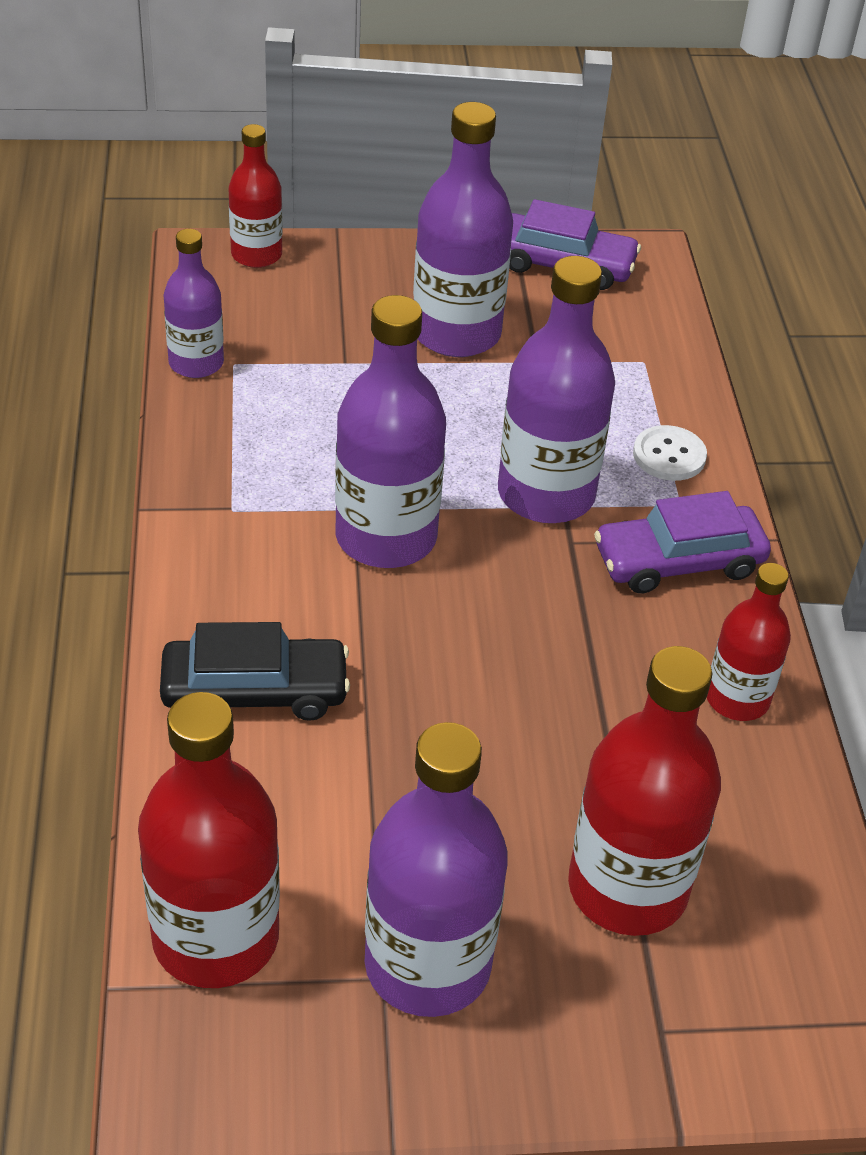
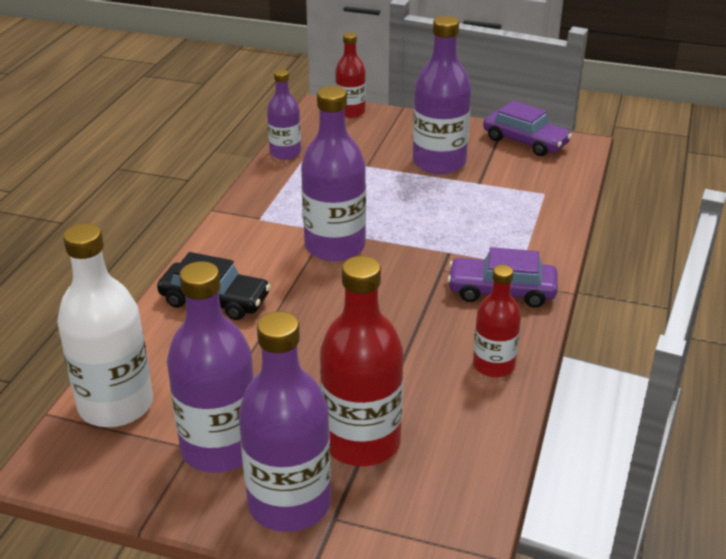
camera: 25 degrees right, 10 degrees down
(216, 937) = (116, 405): red bottle -> white bottle
(546, 494) = (441, 244): purple bottle -> purple bottle (289, 503)
(669, 455) = (530, 240): white button -> none

